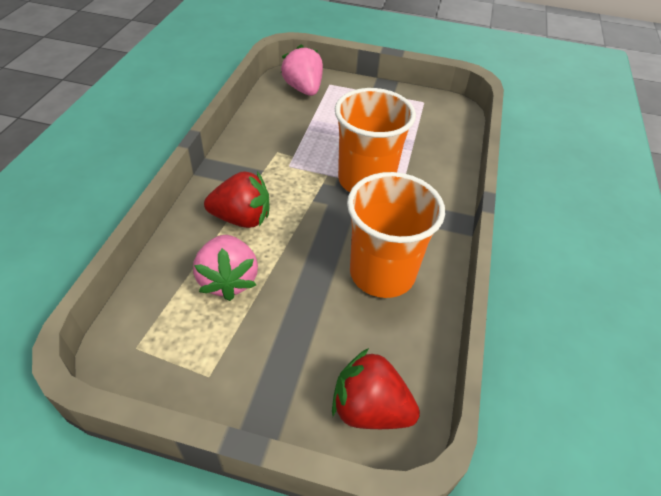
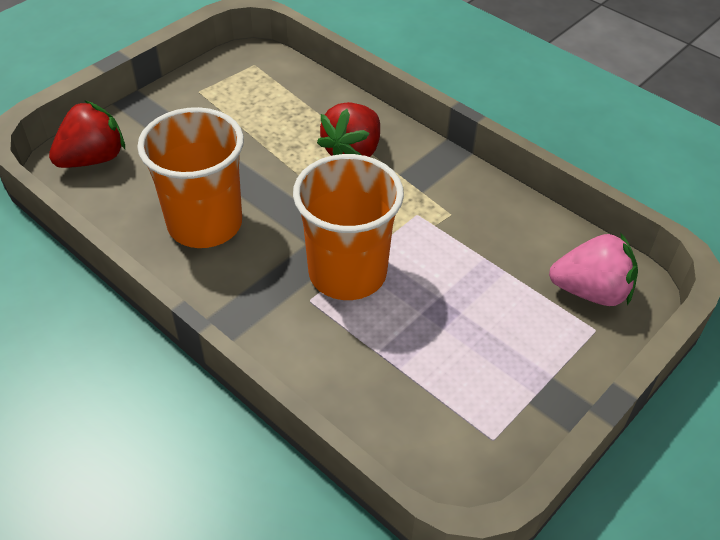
camera: 120 degrees right, 0 degrees up
(228, 280) = (280, 123): pink strawberry -> none

